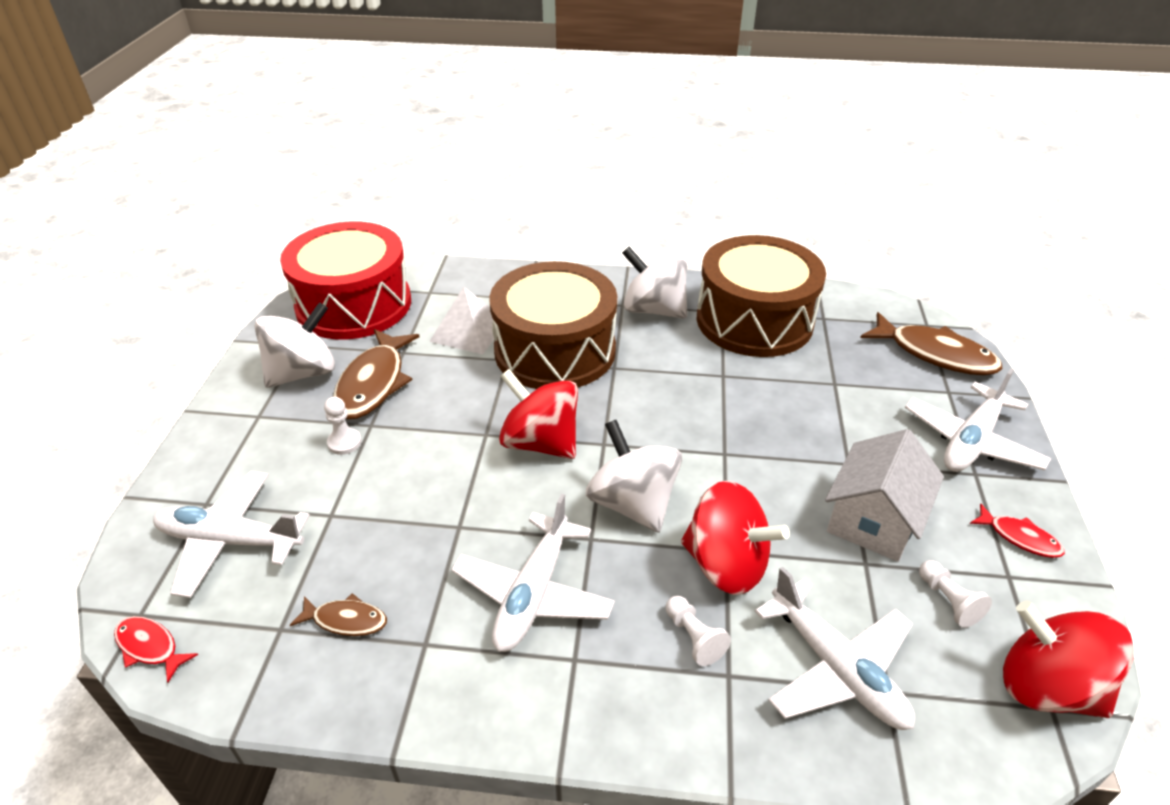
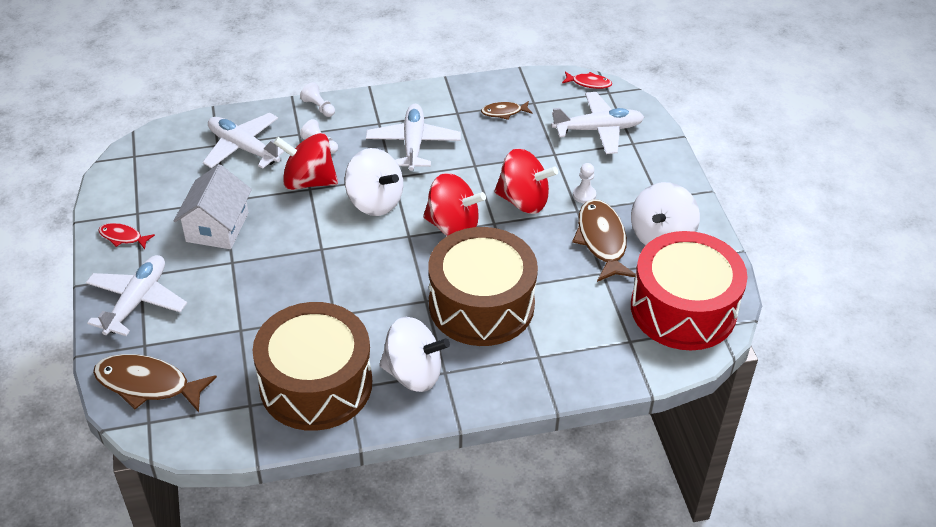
camera: 160 degrees right, 5 degrees up
(468, 330) = (565, 306): white pyramid -> none
(948, 601) = (177, 191): white pawn -> white pawn (318, 107)
(1046, 687) = (133, 163): red spinning top -> red spinning top (523, 200)

